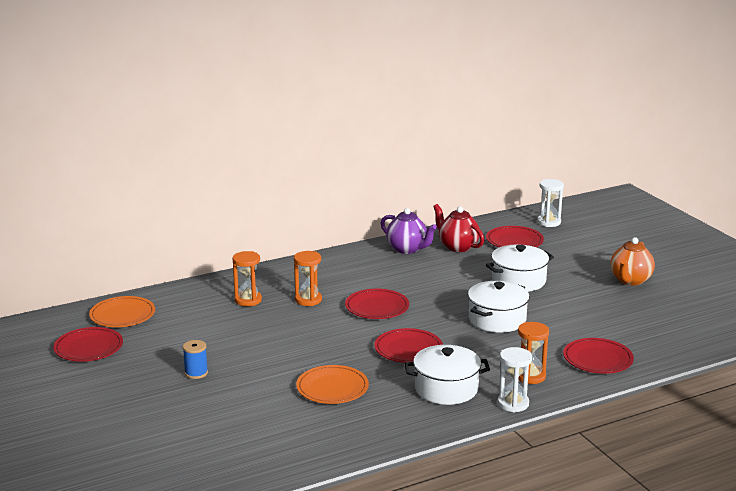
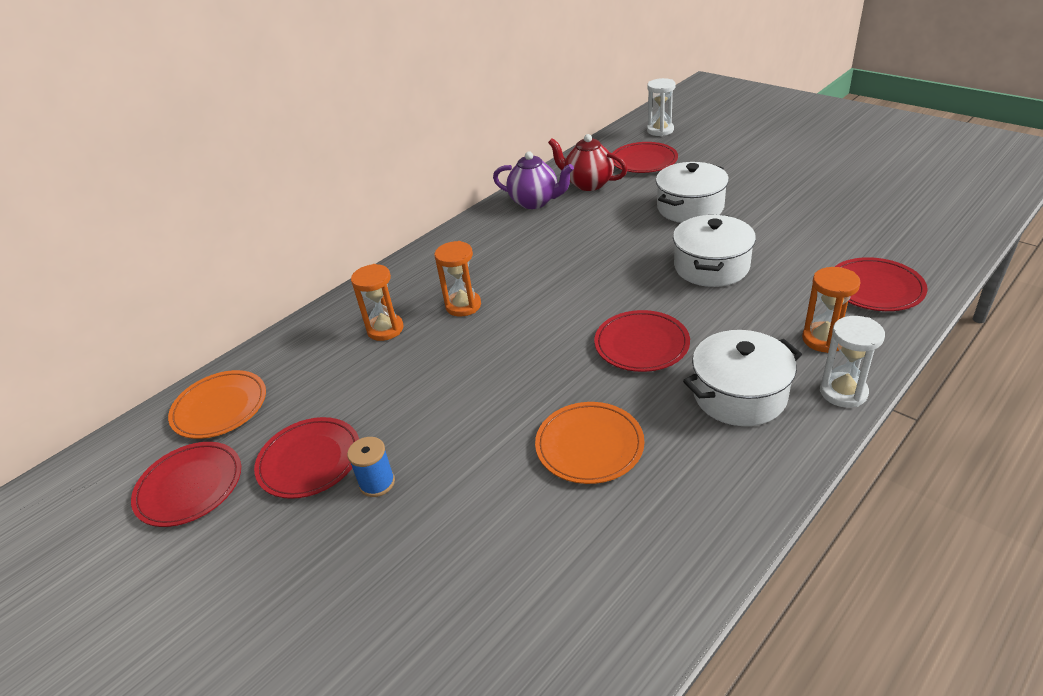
camera: 15 degrees left, 15 degrees up
(377, 307) = (556, 291): red plate -> red plate (309, 460)
(630, 280) = (806, 174): orange teapot -> none

